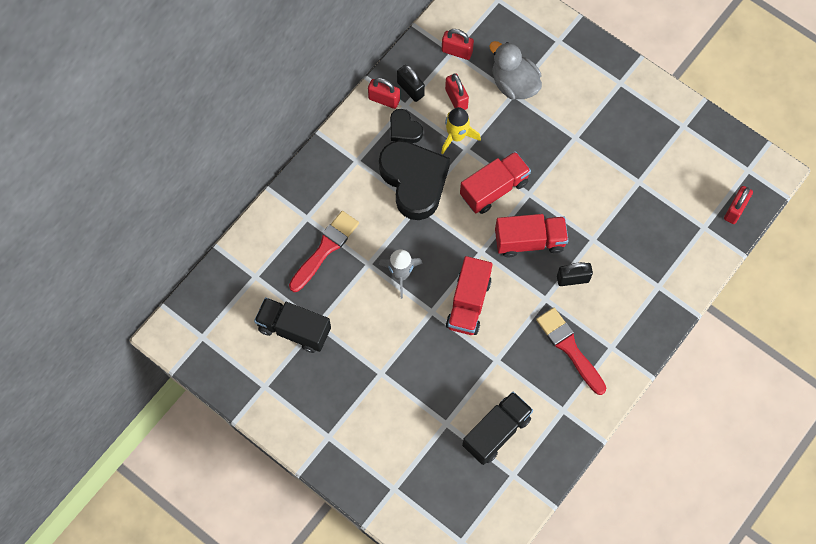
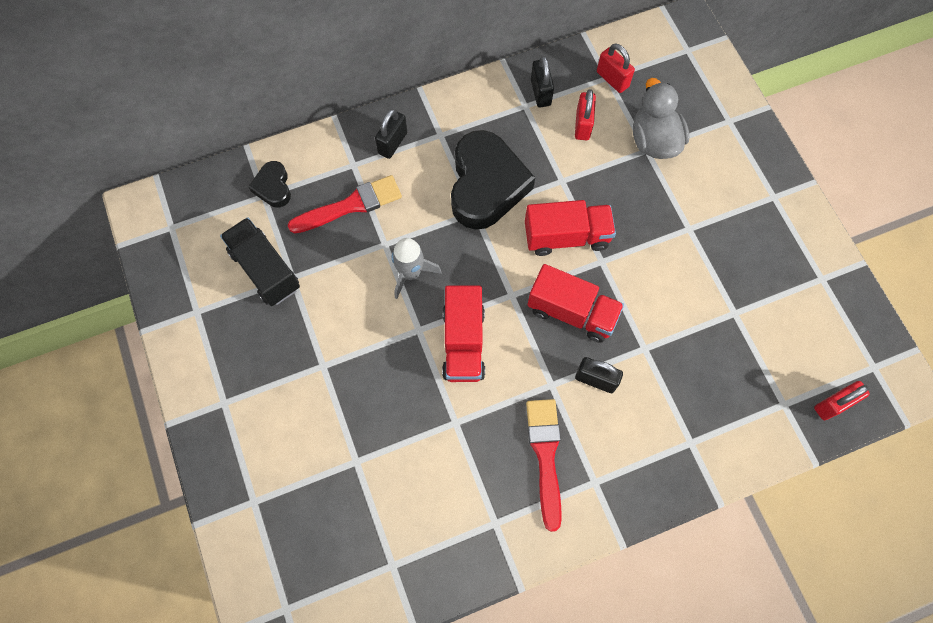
camera: 30 degrees right, 0 degrees up
(325, 186) = (392, 143): none -> black padlock
(384, 99) = (507, 89): red padlock -> none
(404, 129) = (509, 128): black heart -> black heart (273, 187)
(456, 136) = (559, 163): yellow rocket -> none
(468, 303) = (463, 343): red truck -> red truck turned 45 degrees counterclockwise
(496, 432) = (404, 504): black truck -> none

